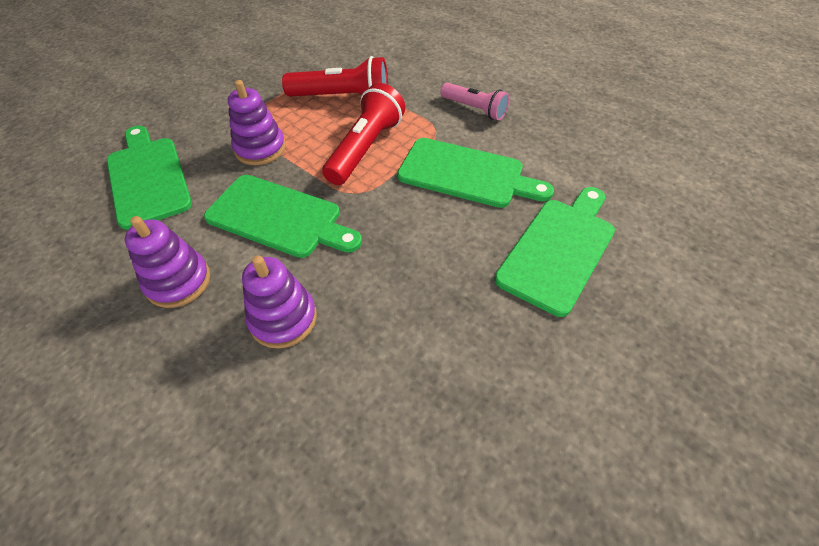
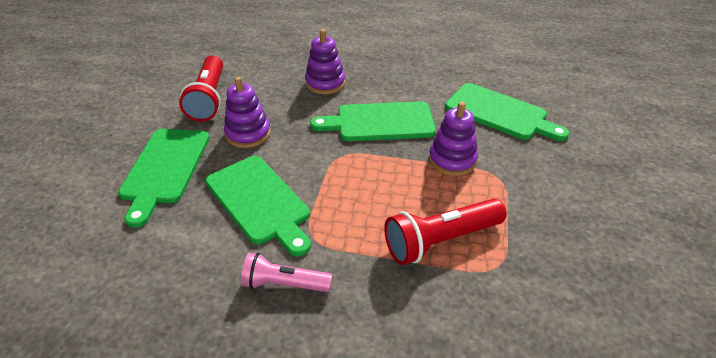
camera: 150 degrees right, 10 degrees down
(178, 281) = (399, 78): purple stacking toy -> purple stacking toy (248, 134)
(365, 148) = (365, 192): red flashlight -> red flashlight (209, 98)
(466, 174) = (259, 202): green cutting board -> green cutting board turned 120 degrees counterclockwise

